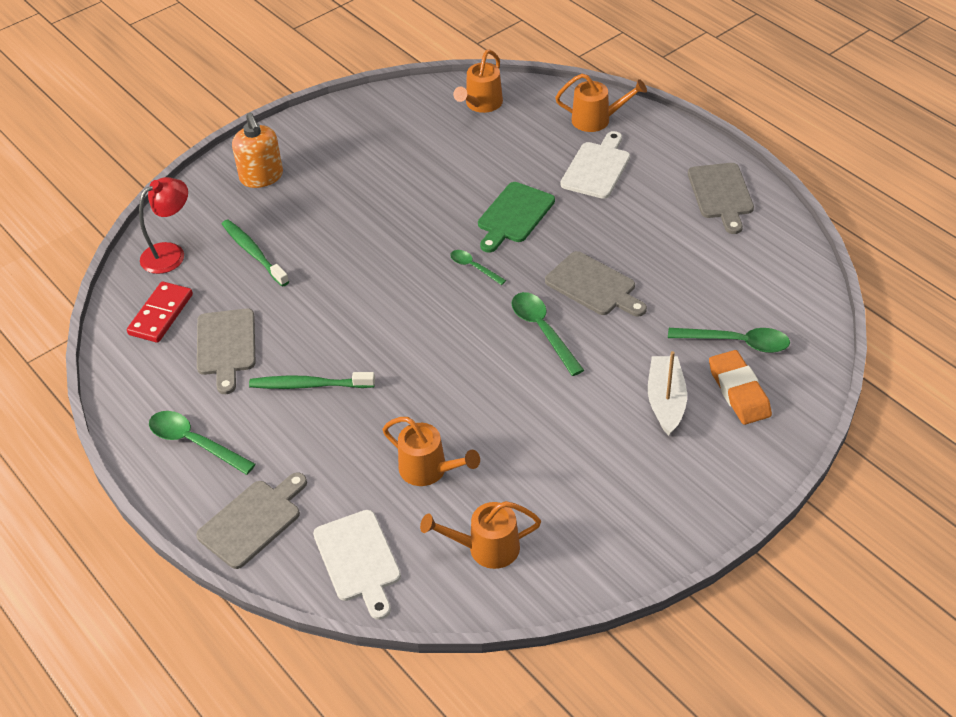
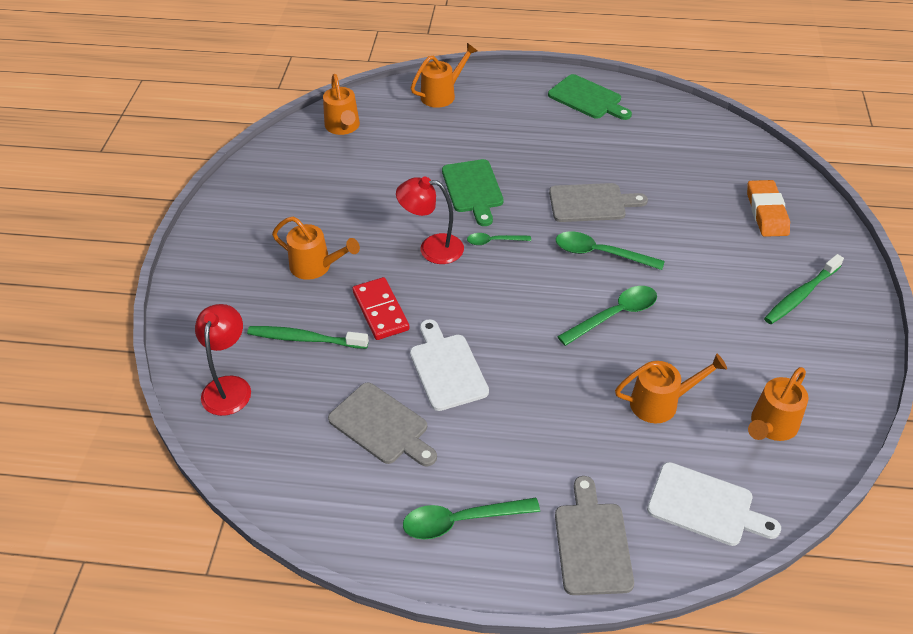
camera: 45 degrees left, 0 degrees up
(160, 314) = (288, 441): red domino -> red domino (380, 311)
(261, 177) = (231, 277): orange soap dispenser -> none
(309, 385) = (491, 407): green toothbrush -> green toothbrush (800, 295)
(324, 205) = (316, 267): none -> orange watering can
(421, 243) = (432, 248): none -> red lamp
(597, 168) = (486, 126): white cutting board -> white cutting board (446, 368)
(665, 401) = (736, 247): white boat -> none
(721, 194) = (587, 98): grey cutting board -> green cutting board
(736, 342) = (723, 183): green spoon -> green spoon (614, 315)
(739, 391) = (766, 212): orange eraser -> orange eraser turned 60 degrees clockwise

